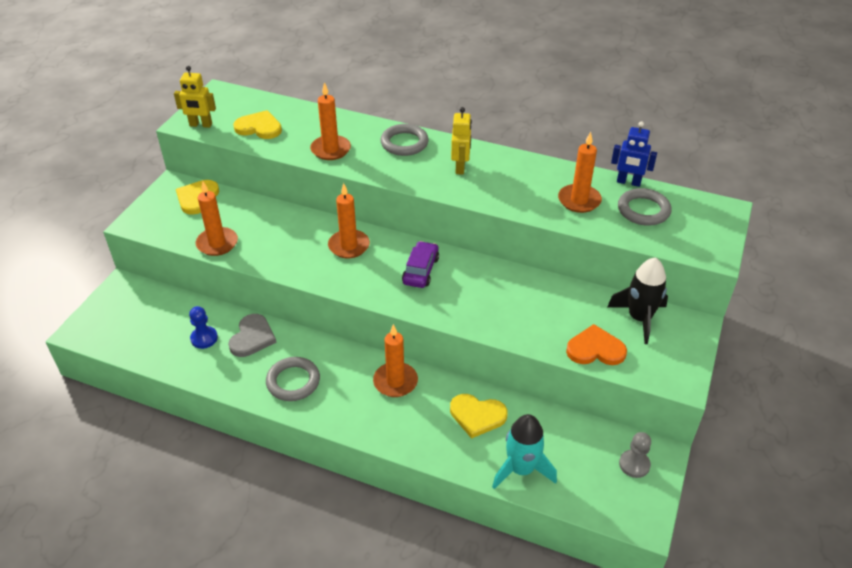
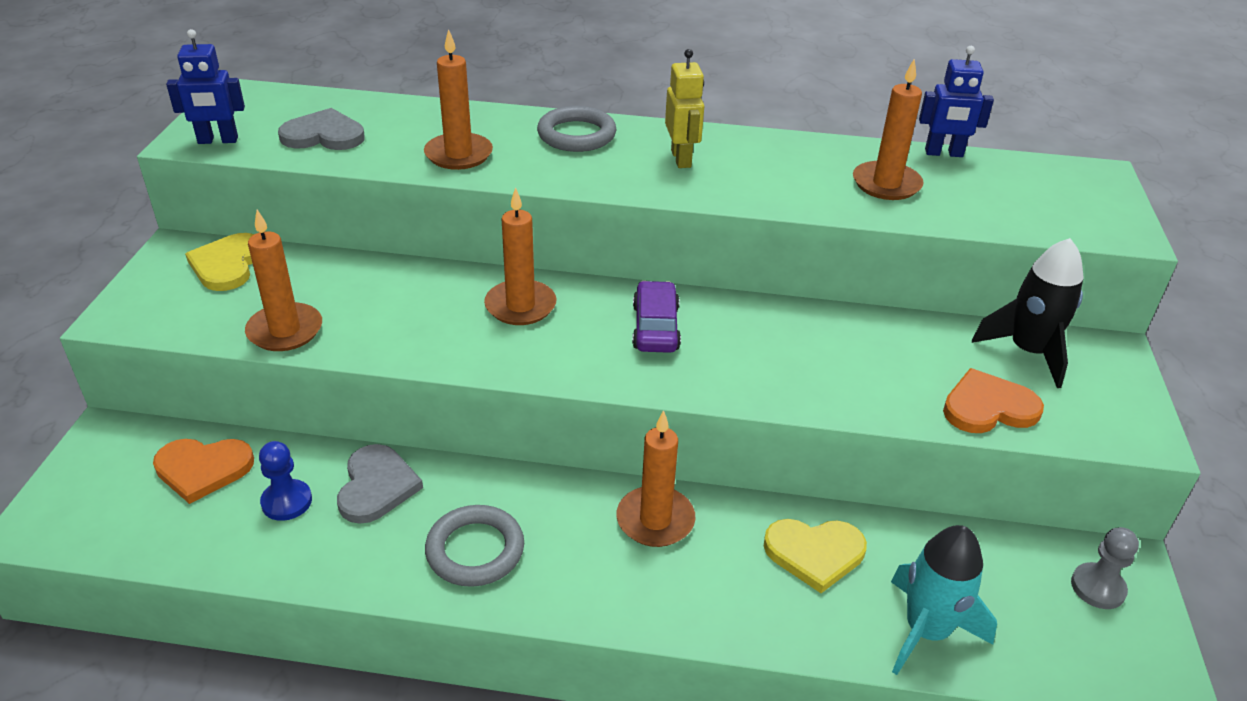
camera: 15 degrees left, 5 degrees down
(166, 313) = (203, 469): none -> orange heart
(200, 125) = (218, 140): yellow robot -> blue robot
(259, 127) = (324, 135): yellow heart -> grey heart
(643, 210) = (987, 187): grey ring -> none

